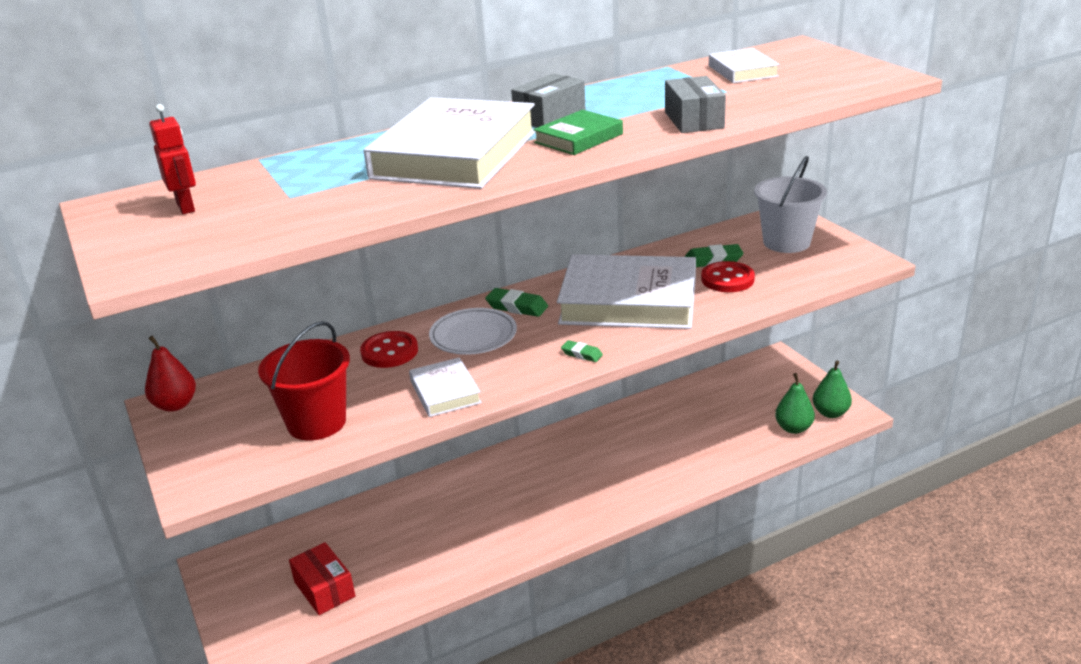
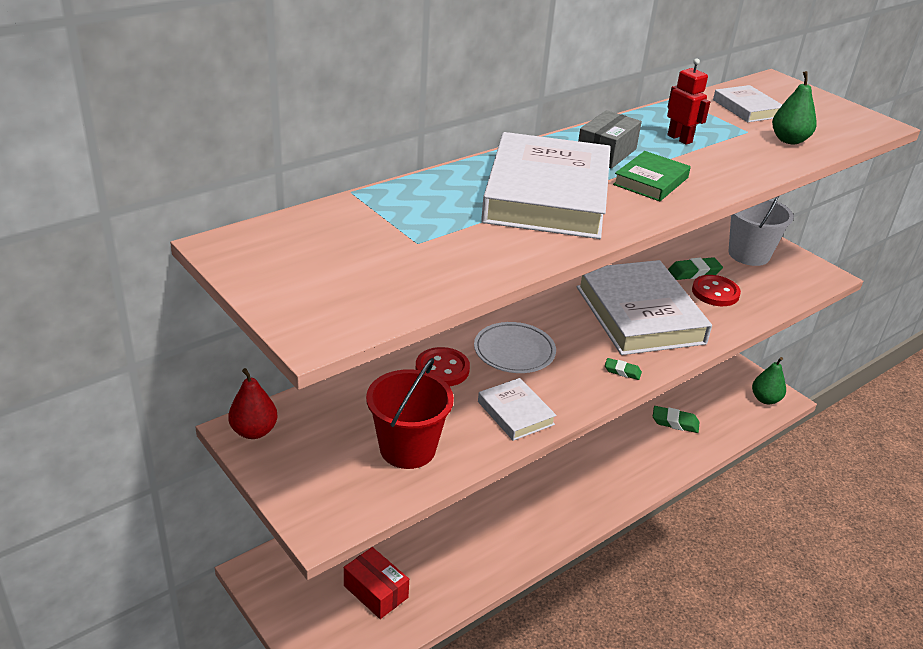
camera: 15 degrees left, 5 degrees up
(186, 207) = (317, 252): red robot -> red robot (680, 139)
(517, 307) = (540, 320): green eraser -> green eraser (675, 422)
(628, 301) = (639, 315): white book -> white book turned 75 degrees clockwise
(694, 120) = (741, 165): grey box -> none
(793, 428) = (740, 414): green pear -> green pear (789, 140)

